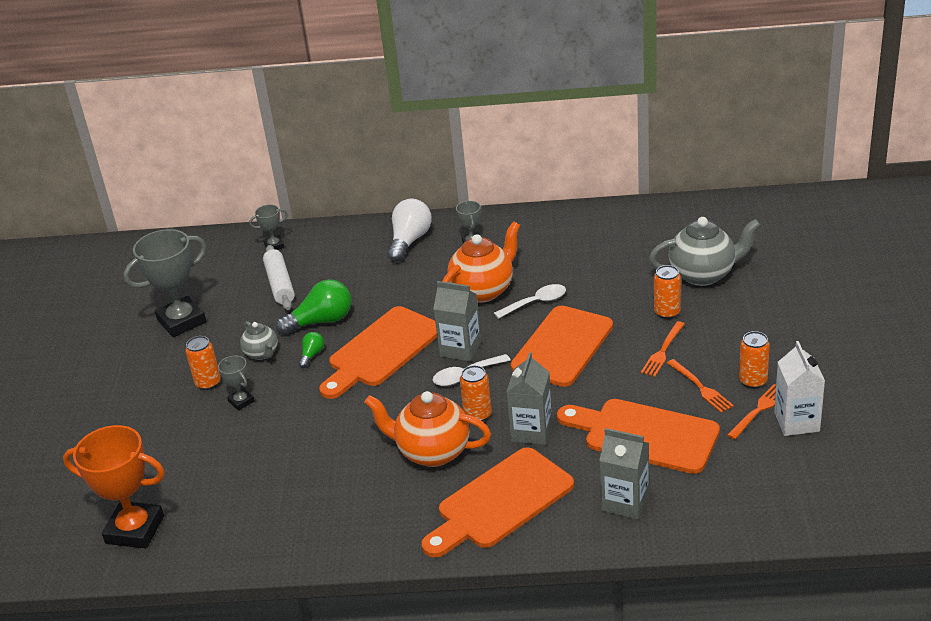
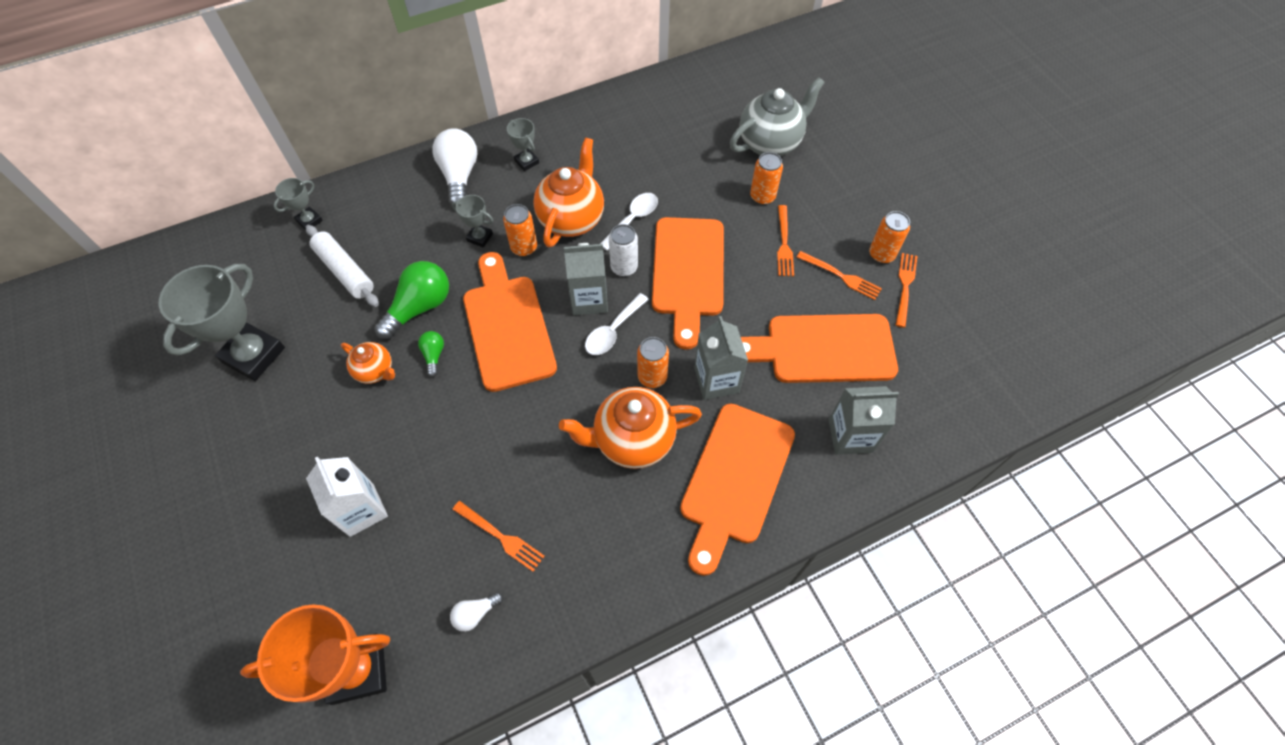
camera: 30 degrees left, 25 degrees up
(208, 383) = (333, 431): orange can -> orange can (524, 247)
(238, 524) = (475, 613): none -> white light bulb
(241, 401) = (387, 444): grey trophy -> grey trophy (480, 237)
(262, 353) = (375, 371): grey teapot -> orange teapot
(287, 483) = (501, 537): none -> orange fork
(381, 350) = (507, 326): orange cutting board -> orange cutting board turned 150 degrees clockwise
(505, 334) = (624, 267): none -> white can
(796, 422) = (943, 289): white carton -> white carton (361, 510)

